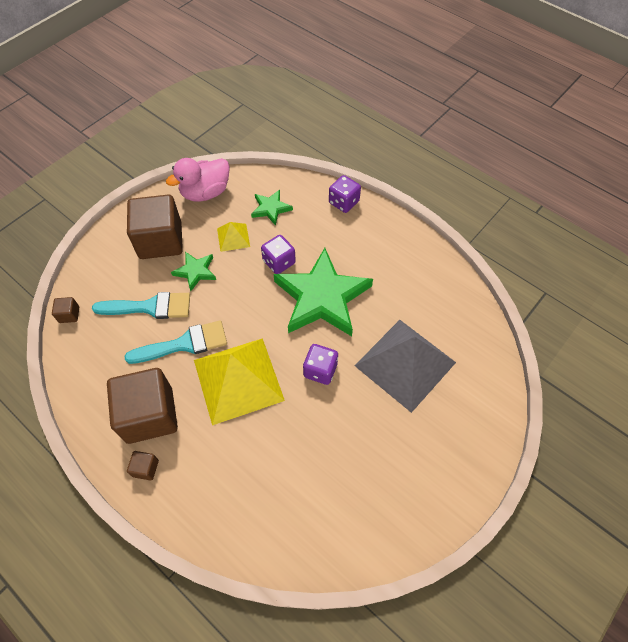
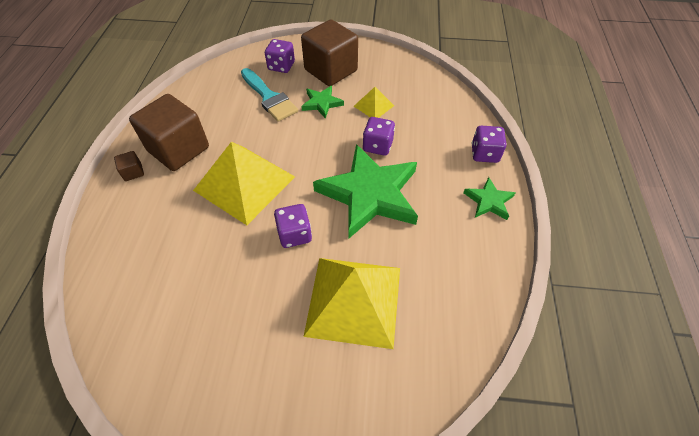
camera: 55 degrees right, 5 degrees down
(69, 314) = (230, 64): brown cube -> none
(116, 275) = (281, 66): none -> purple dice
(184, 344) = (252, 133): turquoise brush -> none
(205, 192) = (398, 68): pink duck -> none
(271, 208) = (424, 111): green star -> green star (488, 201)
(405, 363) = (354, 300): grey pyramid -> yellow pyramid

